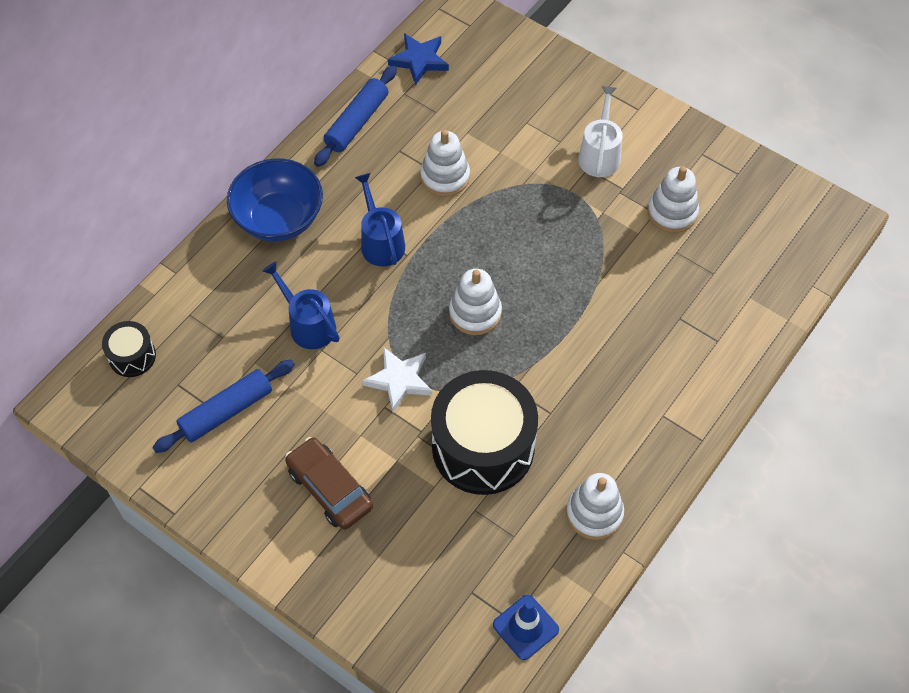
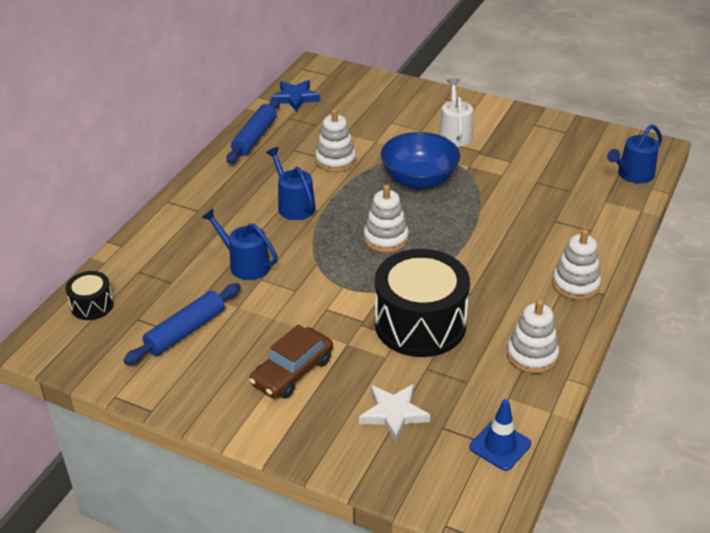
camera: 10 degrees left, 20 degrees down
(279, 219) = (204, 201): blue bowl -> blue bowl (419, 180)
(330, 488) = (292, 372): brown car -> brown car turned 90 degrees counterclockwise
(399, 380) = (334, 290): white star -> white star (393, 414)
(672, 212) = (524, 159): white stacking toy -> white stacking toy (575, 284)
(797, 260) = (633, 175): none -> blue watering can

